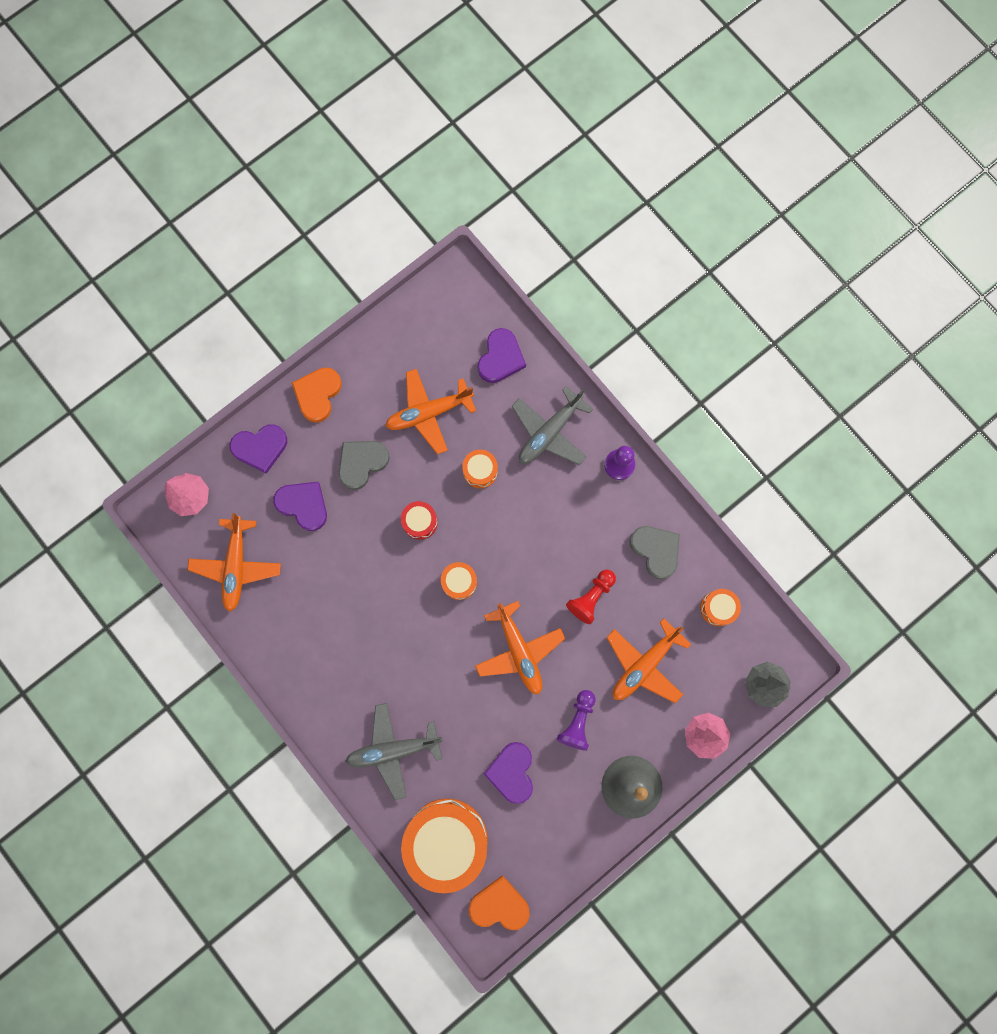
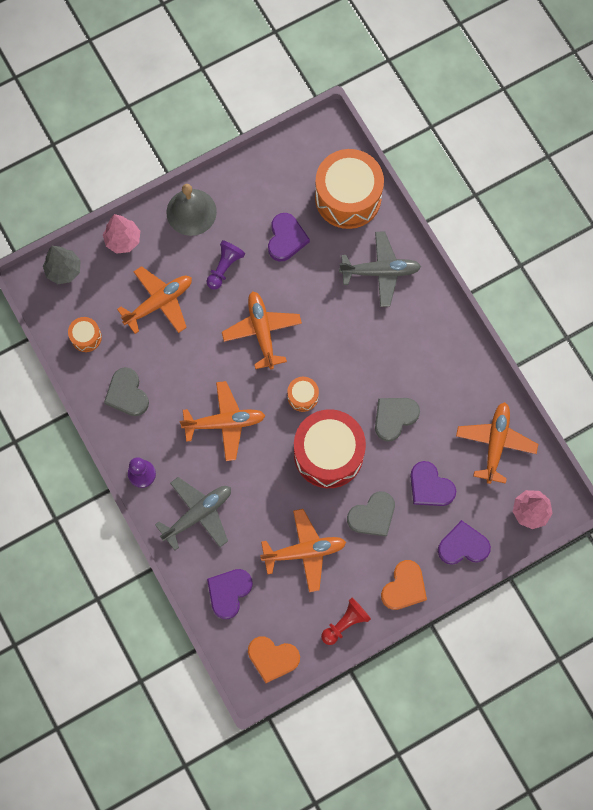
camera: 170 degrees left, 5 degrees down
(353, 576) = (394, 417): none -> grey heart
(420, 522) = (328, 454): red drum -> red drum, size x2.23
(480, 471) = (267, 490): orange drum -> none
(499, 905) = (314, 145): orange heart -> orange heart (272, 658)
(540, 536) = (224, 423): none -> orange plane
(591, 597) = (192, 364): red pawn -> red pawn (345, 623)

